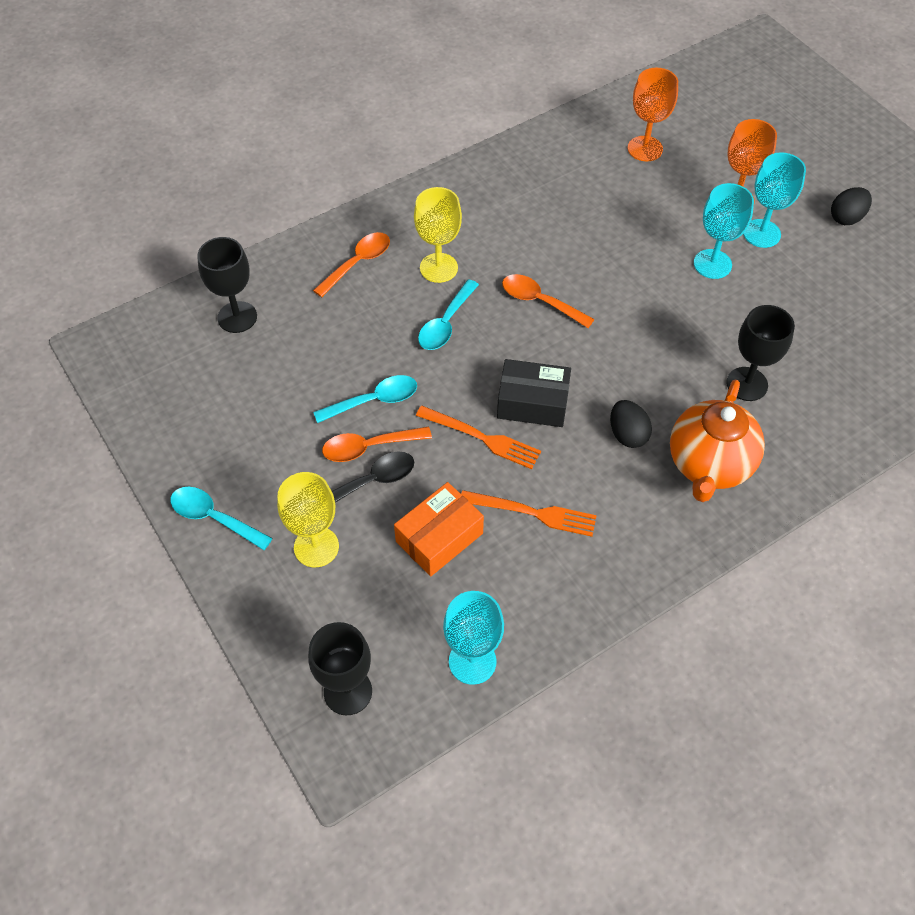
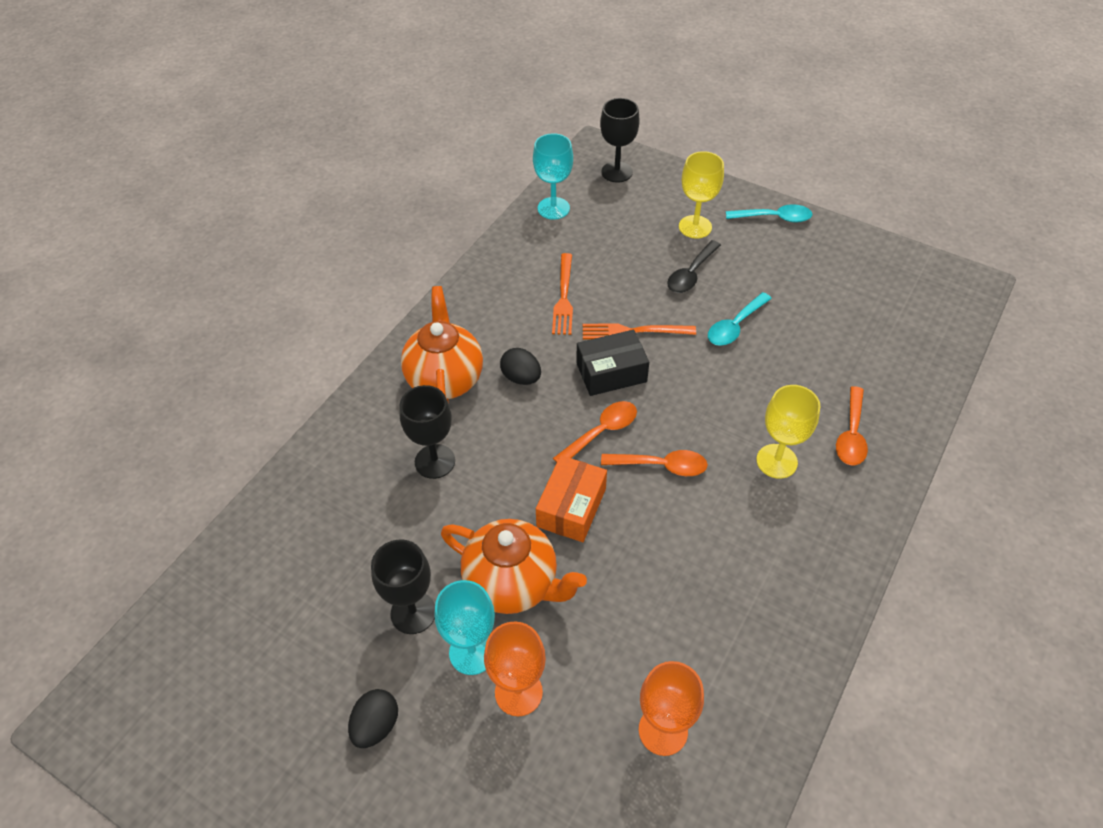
camera: 155 degrees right, 5 degrees down
(237, 317) = (900, 345): black goblet -> black goblet (413, 612)
(369, 447) = (711, 294): orange spoon -> orange spoon (601, 432)
(439, 537) = (619, 260): orange box -> orange box (571, 507)
(446, 323) = (728, 410): turquoise spoon -> none
(533, 513) = (563, 297): orange fork -> orange fork turned 75 degrees counterclockwise
(712, 264) = (513, 583): turquoise goblet -> orange teapot

